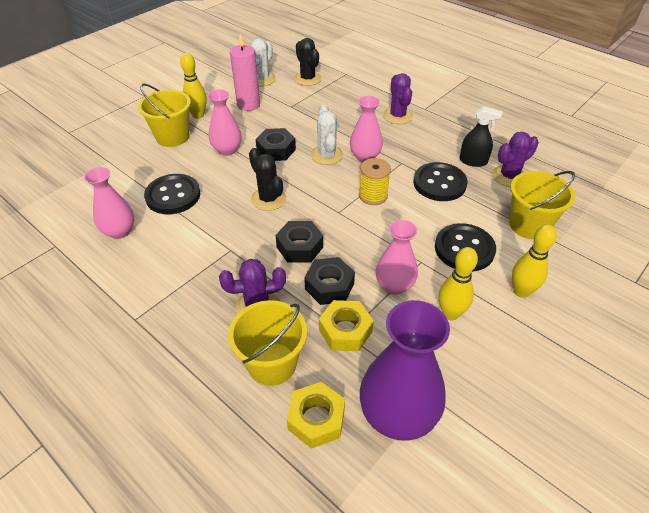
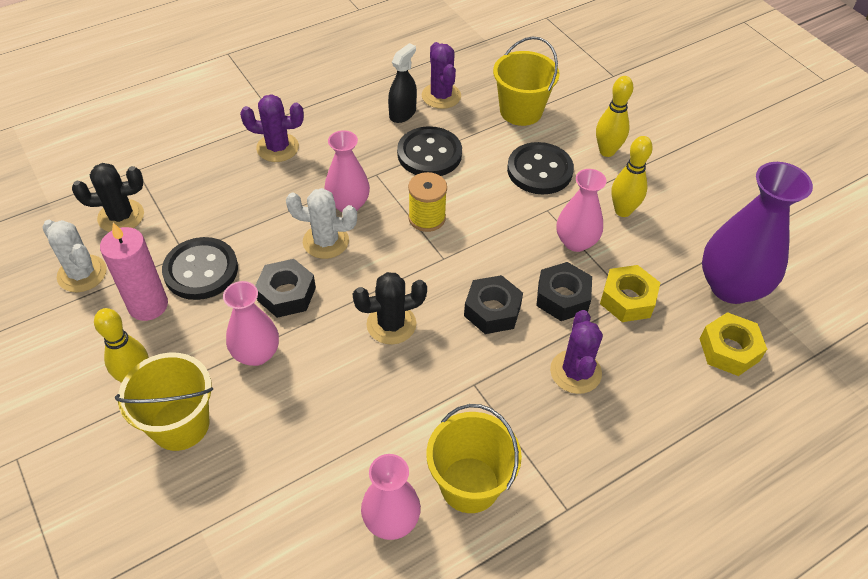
camera: 75 degrees left, 5 degrees up
(173, 196) = (336, 439): black button -> black button (201, 270)
(272, 363) = (659, 373): yellow bucket -> yellow bucket (469, 485)

